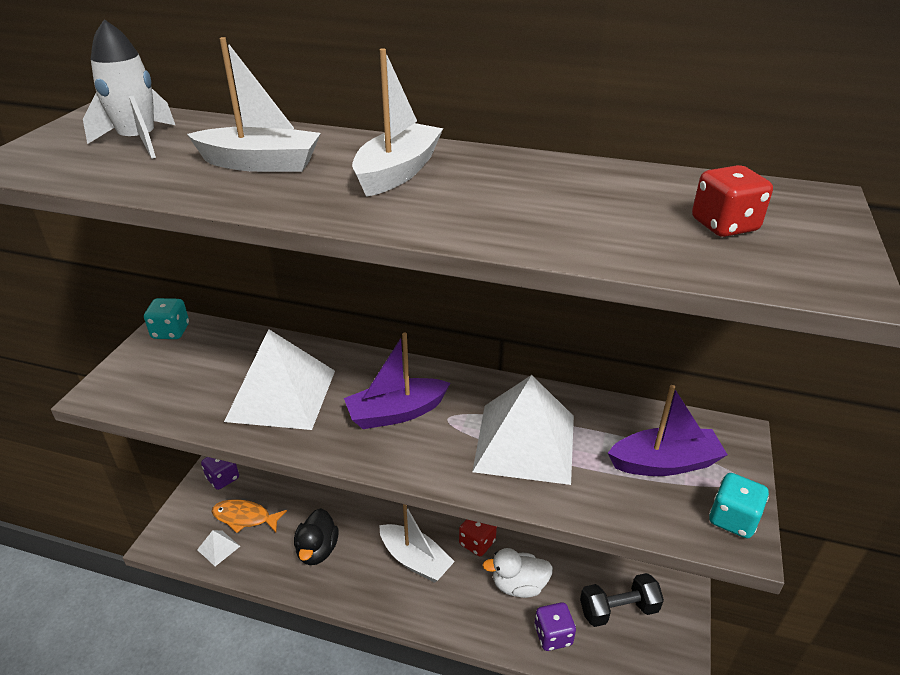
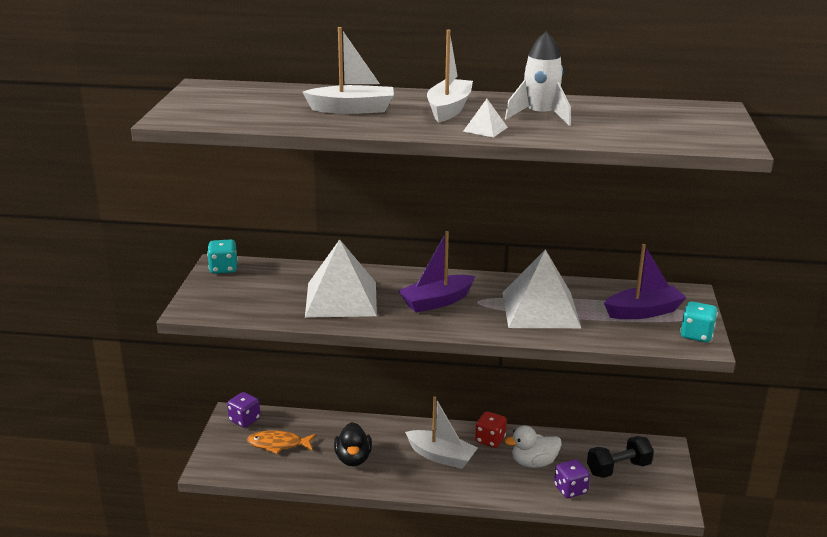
camera: 10 degrees left, 10 degrees down
(139, 141) = (251, 101): white rocket -> white rocket (540, 116)
(218, 548) = (263, 466): white pyramid -> white pyramid (485, 129)
(724, 225) = (665, 124): red dice -> none

